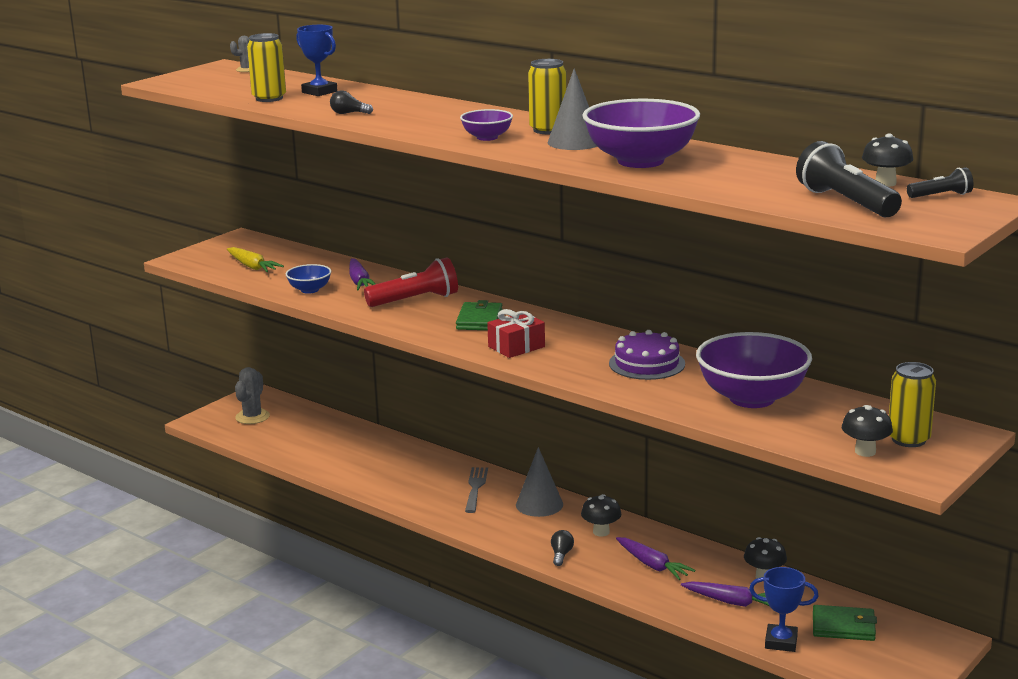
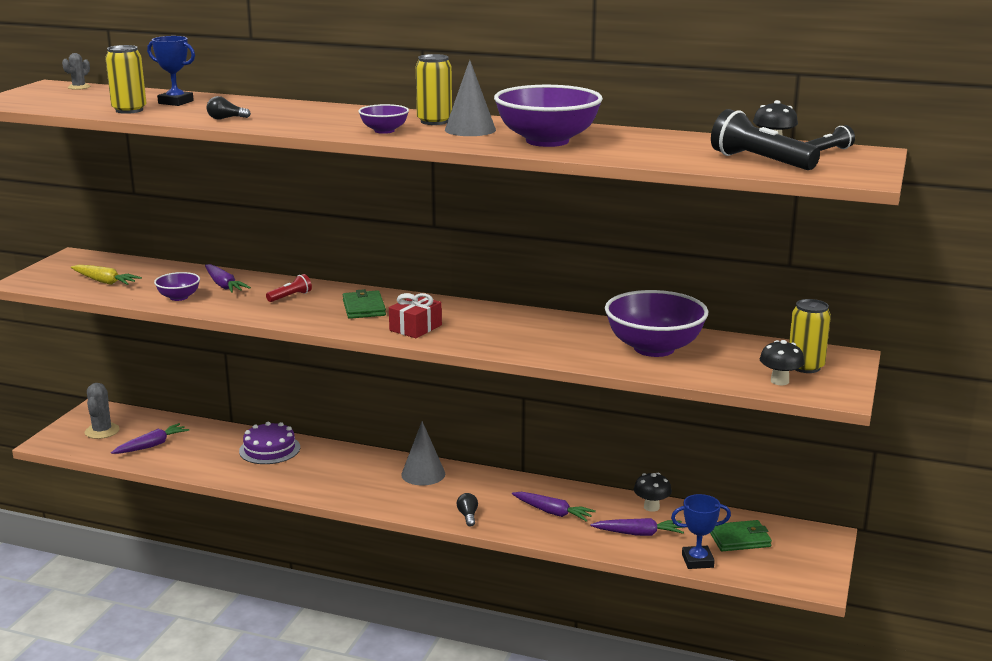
camera: 20 degrees left, 0 degrees up
(290, 437) = (151, 445): none -> purple carrot
(310, 290) = (179, 297): blue bowl -> purple bowl
(415, 300) = (290, 296): red flashlight -> red flashlight, size x0.53
(475, 488) = (356, 467): grey fork -> none
(601, 532) = (492, 490): black mushroom -> none
(647, 363) = (543, 329): purple cake -> purple cake (269, 449)

